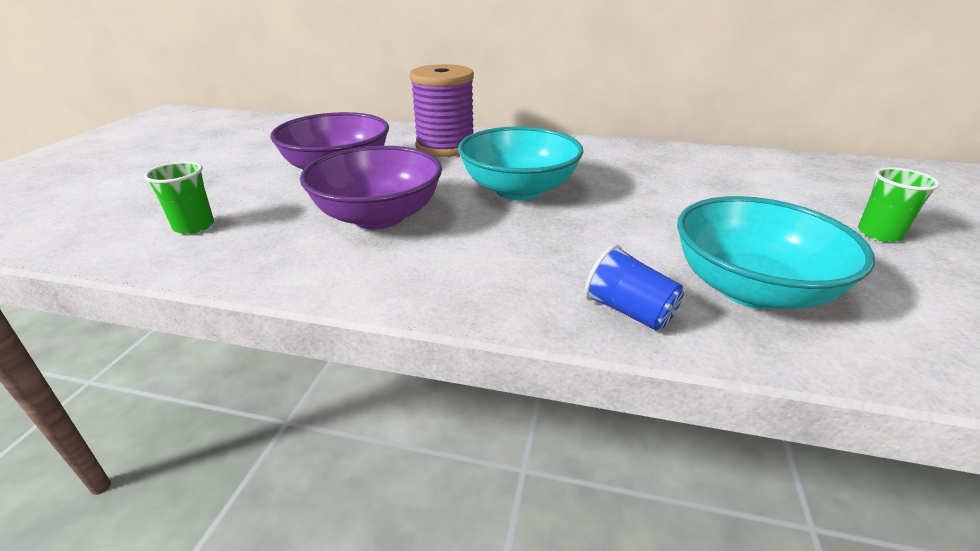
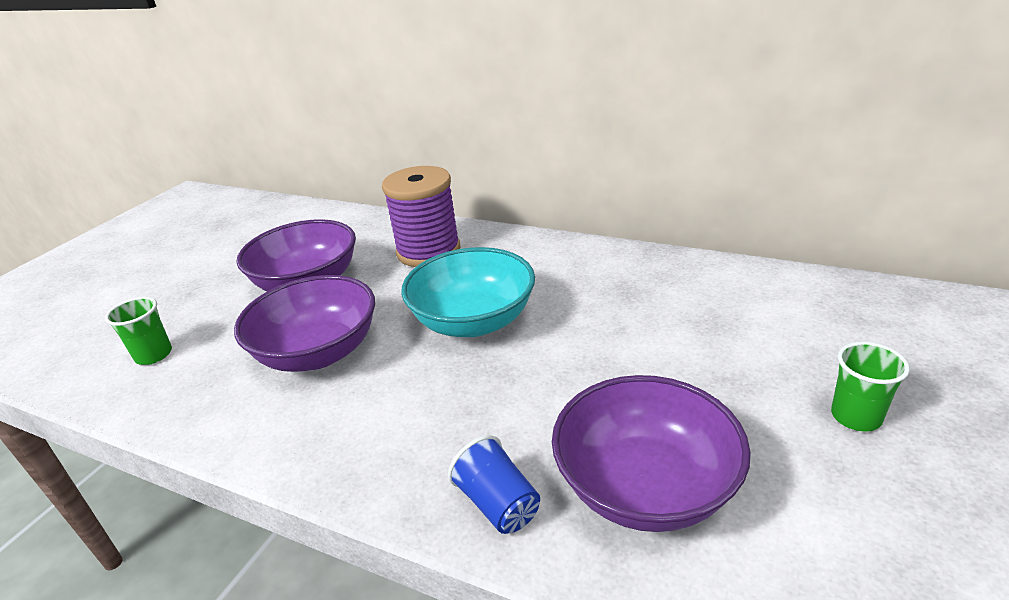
camera: 15 degrees right, 0 degrees up
(751, 289) = (645, 486): turquoise bowl -> purple bowl

